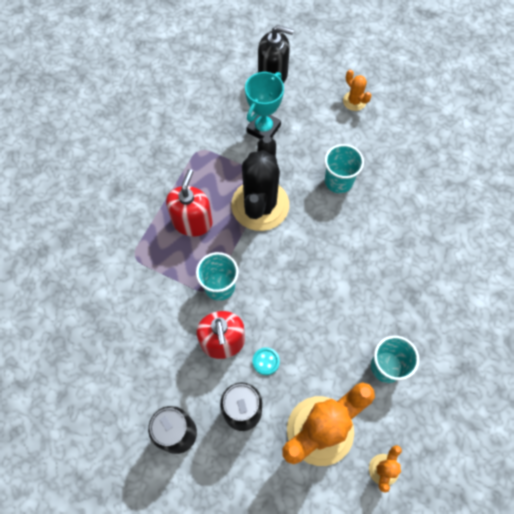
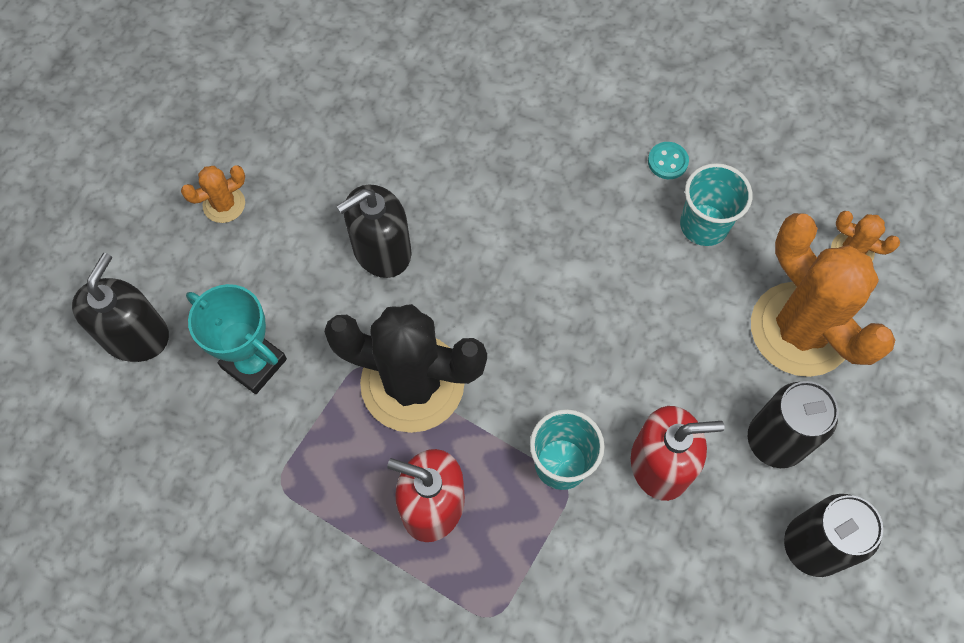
camera: 85 degrees left, 0 degrees up
(266, 361) = (694, 398): turquoise button -> turquoise button (667, 161)
(338, 181) = (381, 250): turquoise cup -> black soap dispenser

